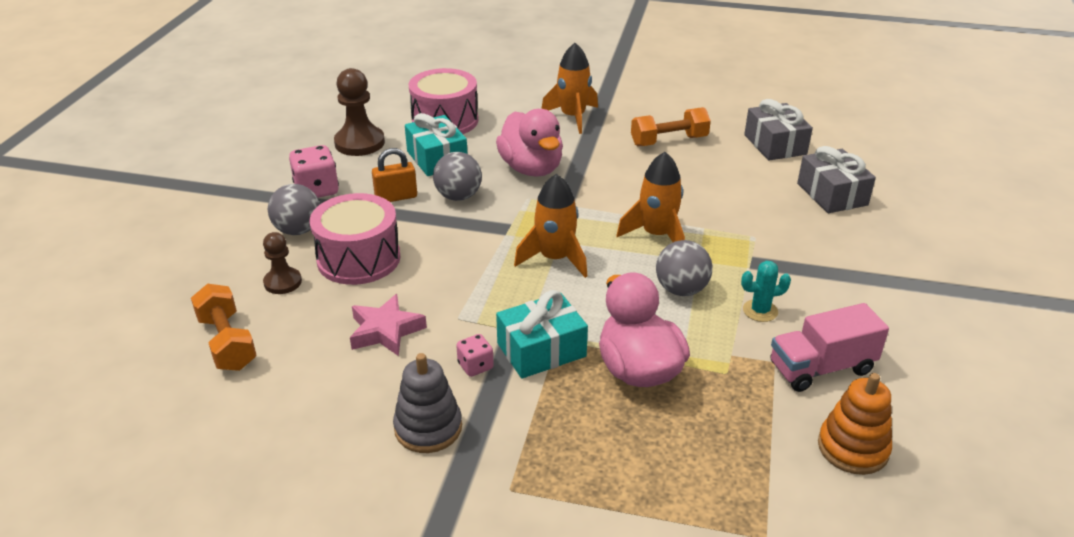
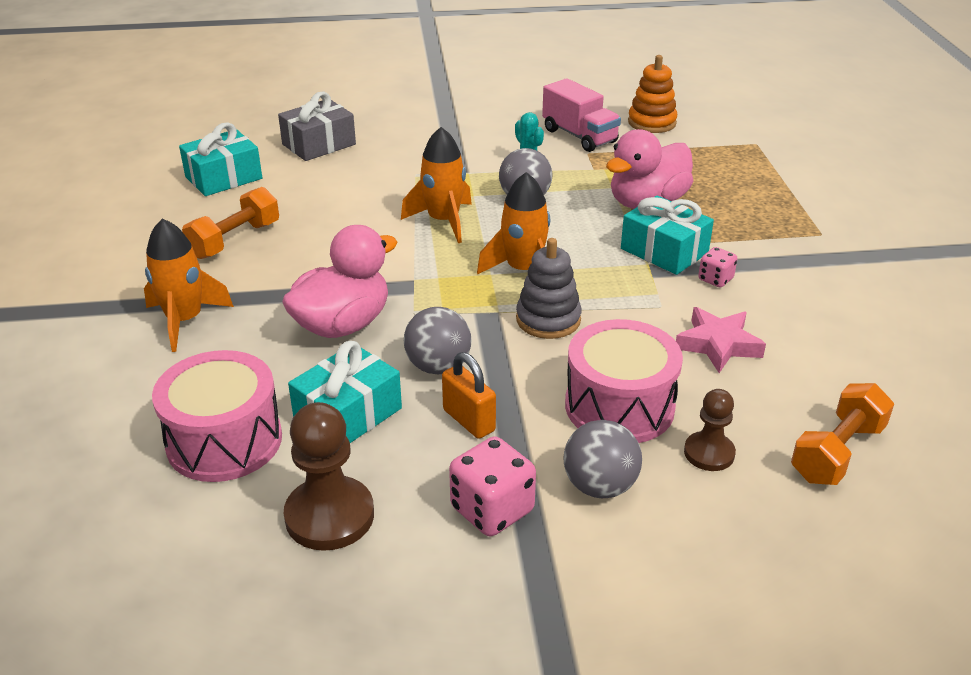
camera: 110 degrees left, 0 degrees up
(428, 428) = (807, 284): grey stacking toy -> grey stacking toy (548, 319)
(669, 141) = (235, 240): orange dumbbell -> orange dumbbell turned 75 degrees clockwise
(775, 144) = (224, 178): grey gift -> turquoise gift

